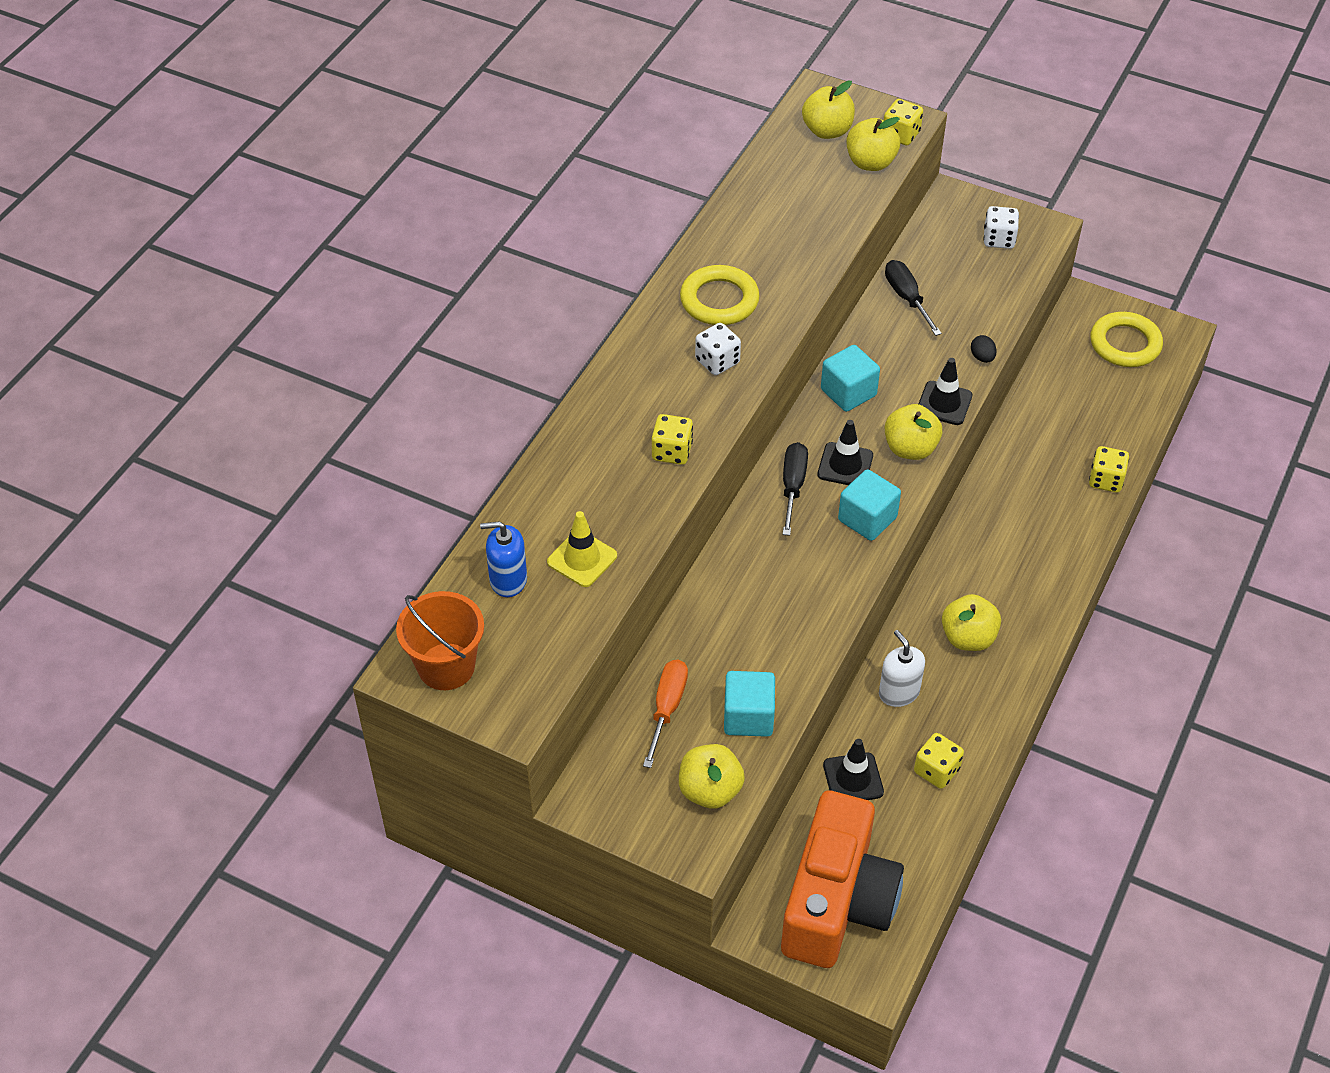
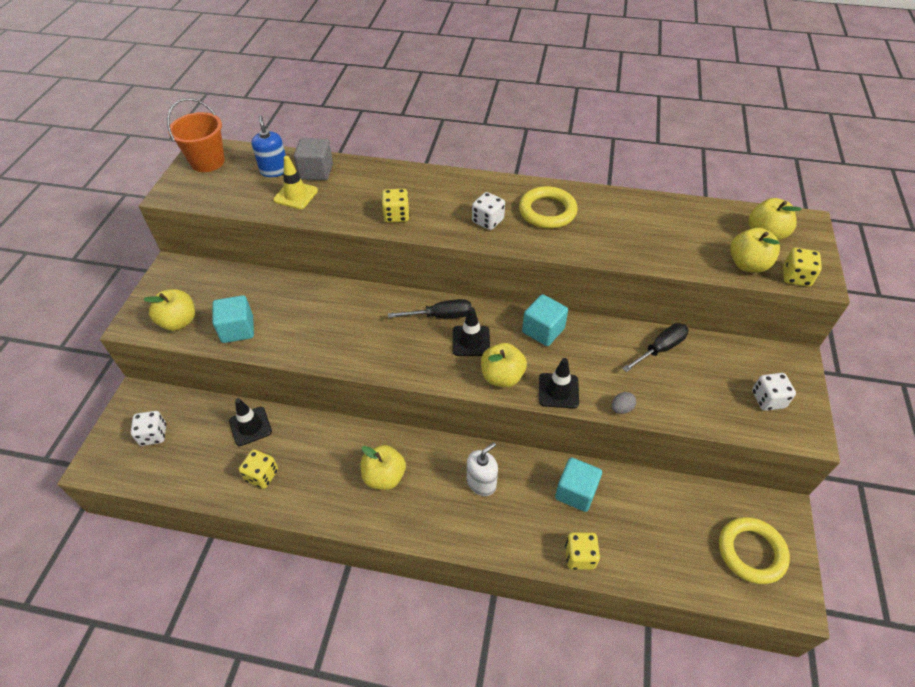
camera: 75 degrees right, 0 degrees up
(532, 528) = (316, 171): none -> grey cube
(667, 709) = (240, 290): orange screwdriver -> none
(837, 901) = (153, 435): orange camera -> white dice
(867, 519) = (423, 362): turquoise cube -> turquoise cube (576, 492)
(899, 692) = (326, 440): white soap dispenser -> white soap dispenser (481, 483)
(982, 357) = (621, 408): black egg -> grey egg

